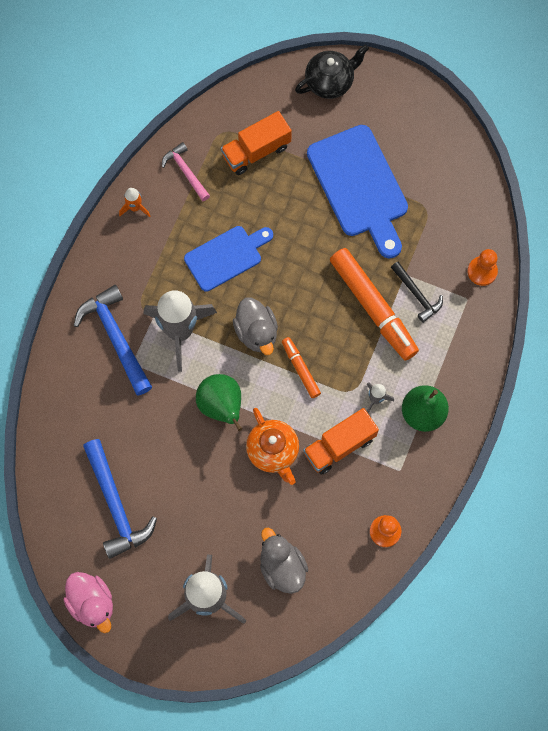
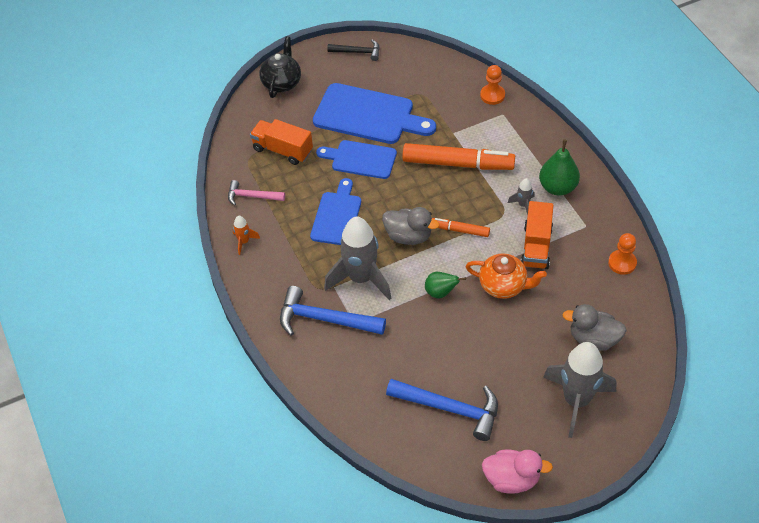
camera: 45 degrees left, 20 degrees down
(221, 406) = (440, 292): green pear -> green pear, size x0.64
(256, 151) = (282, 150): orange truck -> orange truck turned 105 degrees clockwise
(304, 223) = (360, 159): none -> blue cutting board
(417, 295) = (473, 136): black hammer -> black hammer (358, 52)

